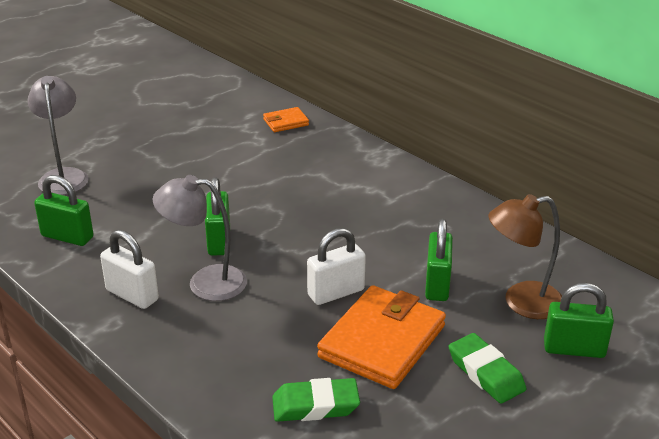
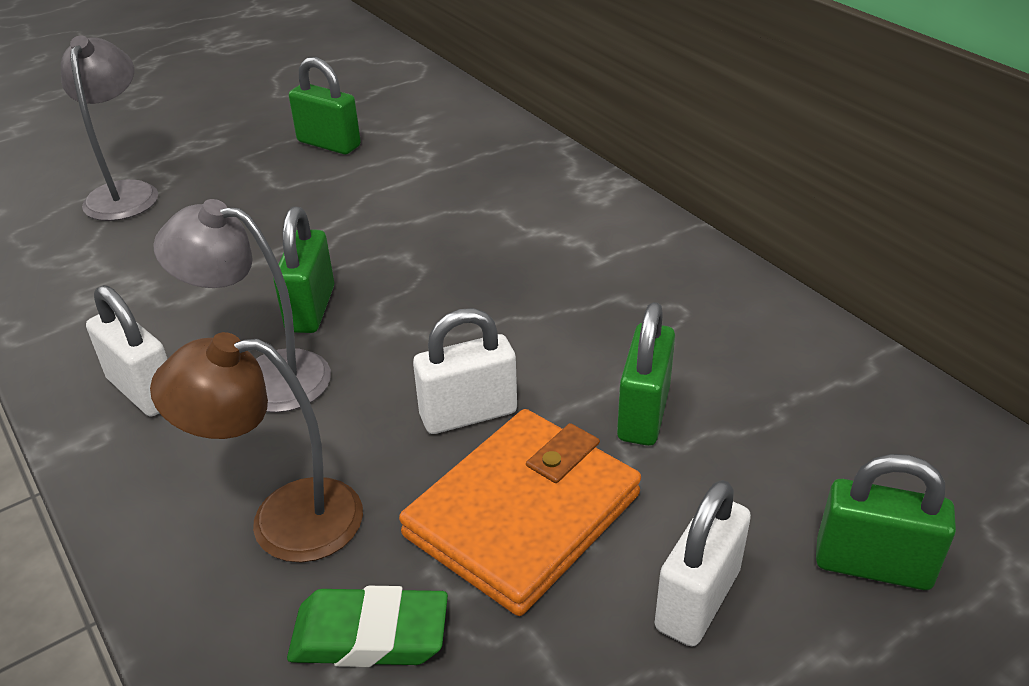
camera: 10 degrees right, 5 degrees up
(67, 237) = (89, 286): green padlock -> green padlock (329, 144)
(286, 122) = (471, 130): orange wallet -> none
(486, 373) = (697, 599): green eraser -> white padlock
(521, 302) = (787, 459): brown lamp -> brown lamp (283, 520)

